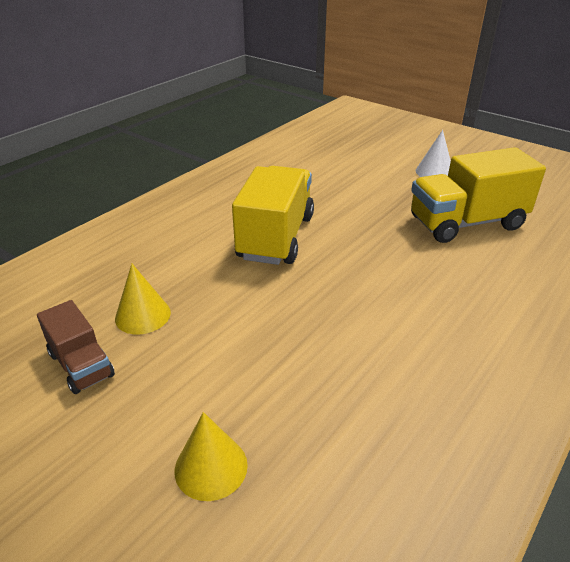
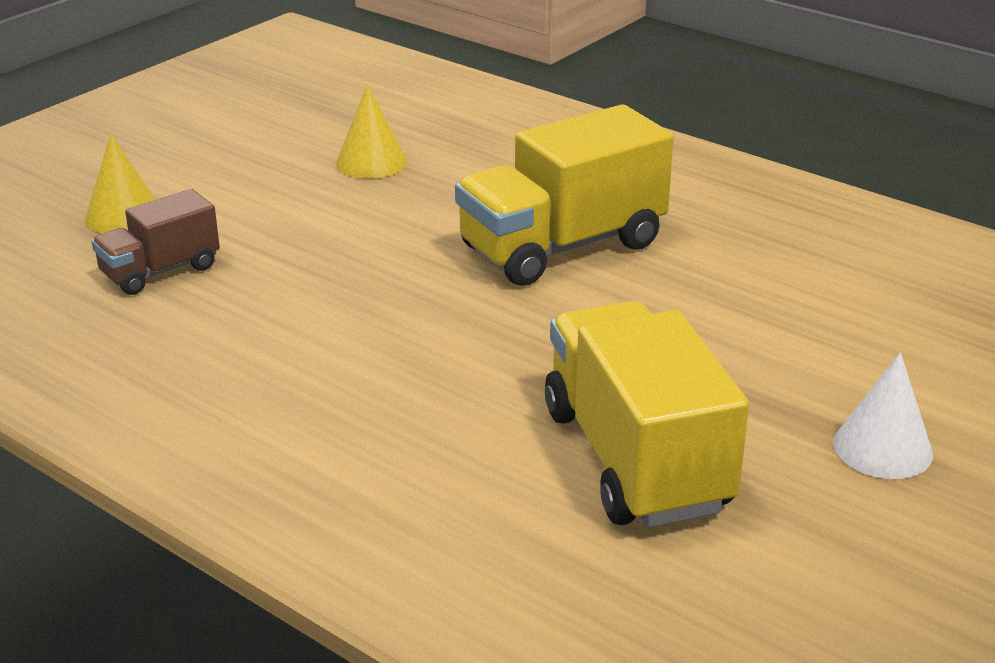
camera: 90 degrees right, 5 degrees down
(81, 365) = (290, 139): brown truck -> brown truck (160, 271)
(276, 237) = (562, 247): yellow truck -> yellow truck turned 135 degrees clockwise

